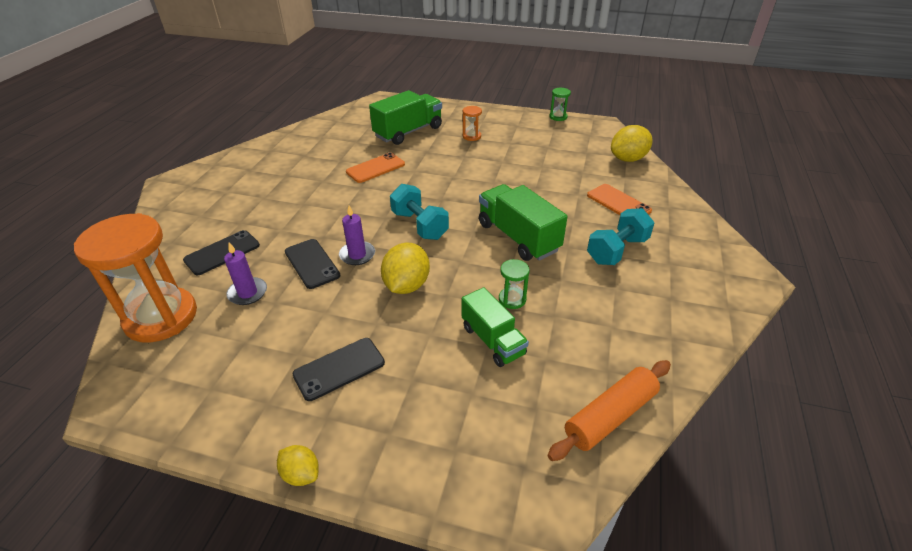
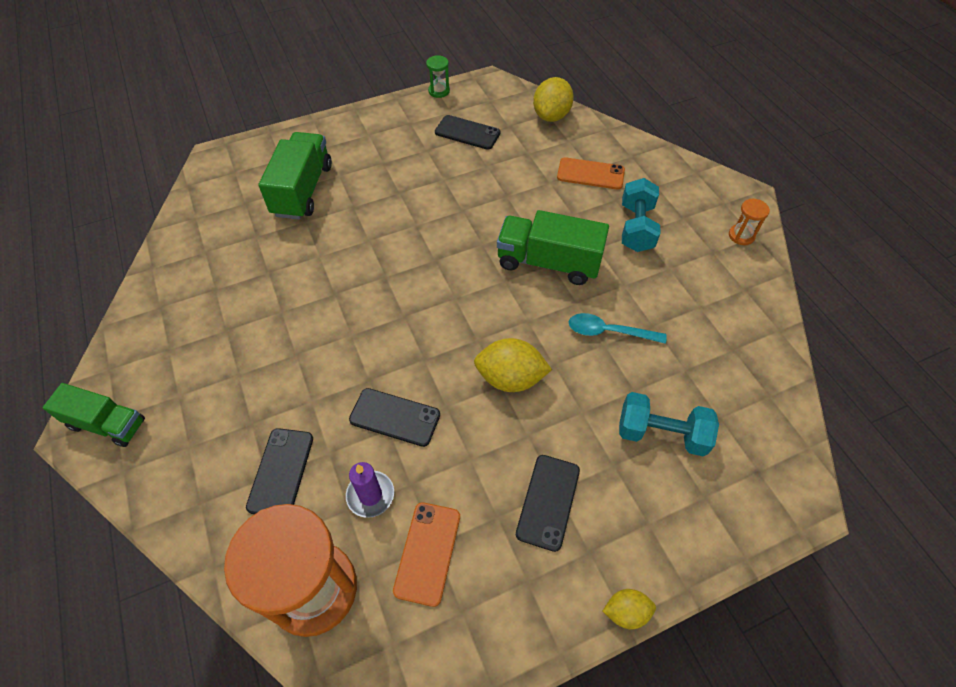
camera: 40 degrees left, 15 degrees up
(357, 255) = (427, 377): purple candle -> none
(375, 168) = (322, 260): orange phone -> orange phone (427, 552)
(406, 285) = (510, 378): yellow lemon -> yellow lemon turned 60 degrees counterclockwise
(420, 225) = (448, 304): turquoise dumbbell -> turquoise dumbbell (661, 433)
(471, 136) = (379, 161): orange hourglass -> orange hourglass (741, 236)
(493, 340) = (634, 382): green truck -> green truck (107, 424)
(512, 299) = (608, 332): green hourglass -> turquoise spoon
(550, 144) = (467, 133): none -> black phone
(610, 416) = (768, 386): orange rolling pin -> none

